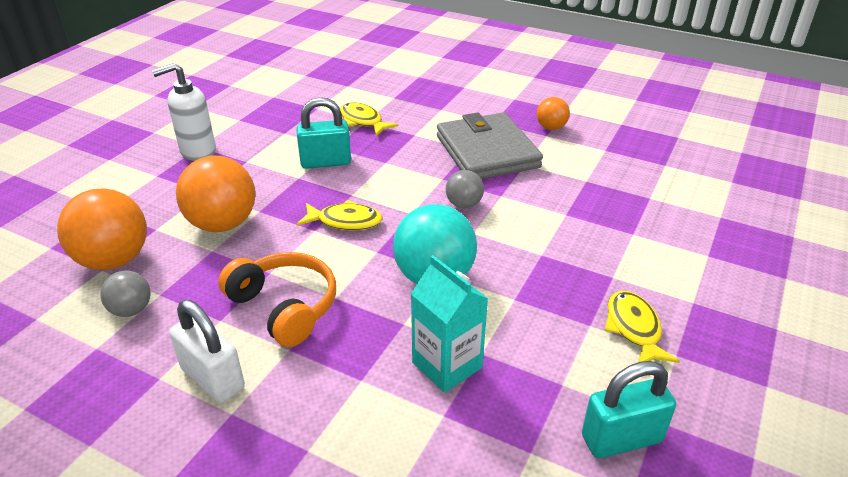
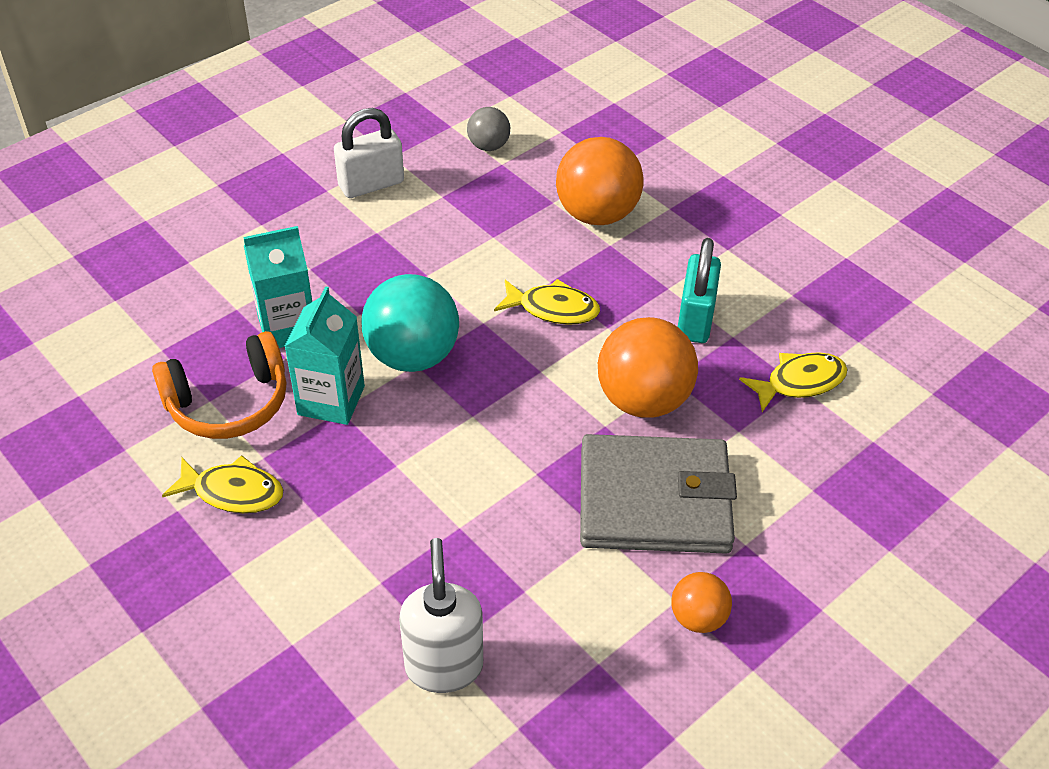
camera: 110 degrees right, 10 degrees up
(114, 260) = (571, 139): orange ball -> orange ball (643, 400)
(197, 151) = (768, 211): white soap dispenser -> white soap dispenser (444, 666)
(285, 307) = (434, 238): orange headphones -> orange headphones (229, 403)
(345, 221) = (553, 309): yellow fish -> yellow fish turned 105 degrees counterclockwise
(464, 204) = (534, 427): grey ball -> none
(509, 307) = (331, 400): none -> turquoise carton
(621, 439) = (127, 414): turquoise padlock -> none

